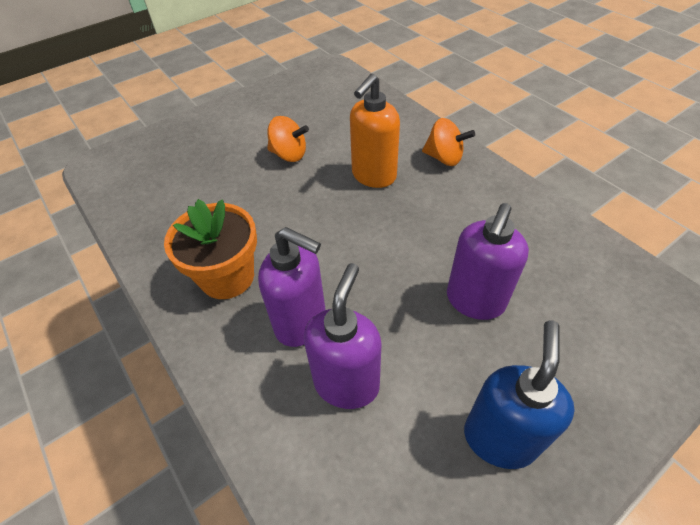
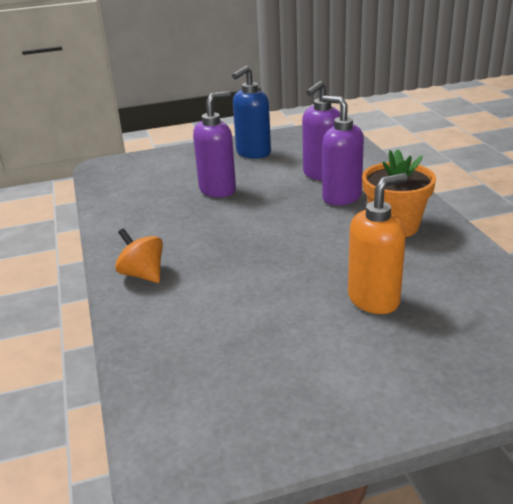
camera: 160 degrees left, 20 degrees down
(289, 154) = (310, 313): orange spinning top -> none
(373, 176) = (228, 272): orange soap dispenser -> orange soap dispenser (374, 300)

